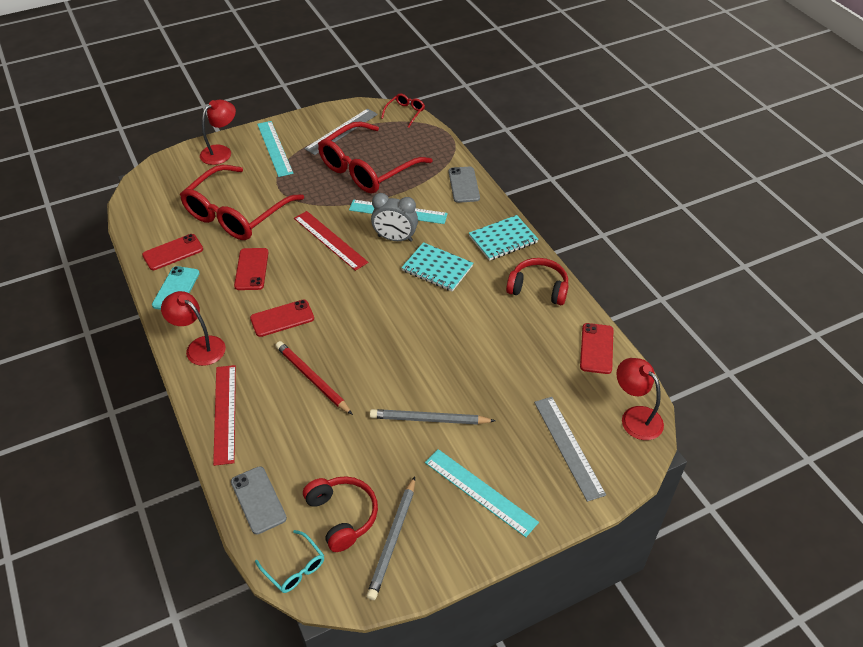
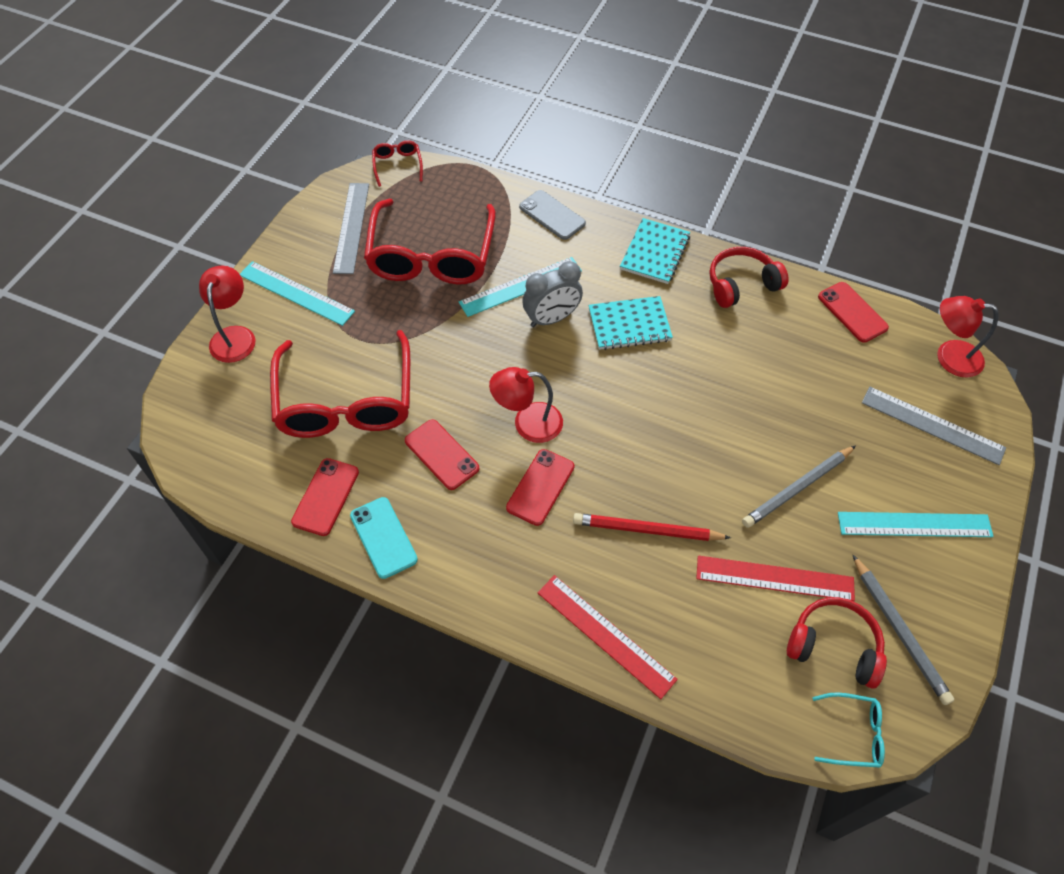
camera: 40 degrees left, 10 degrees up
(199, 347) = (491, 584): red lamp -> red lamp (527, 423)
(258, 500) = (744, 697): grey phone -> none
(330, 240) = (487, 364): red ruler -> red ruler (774, 578)

